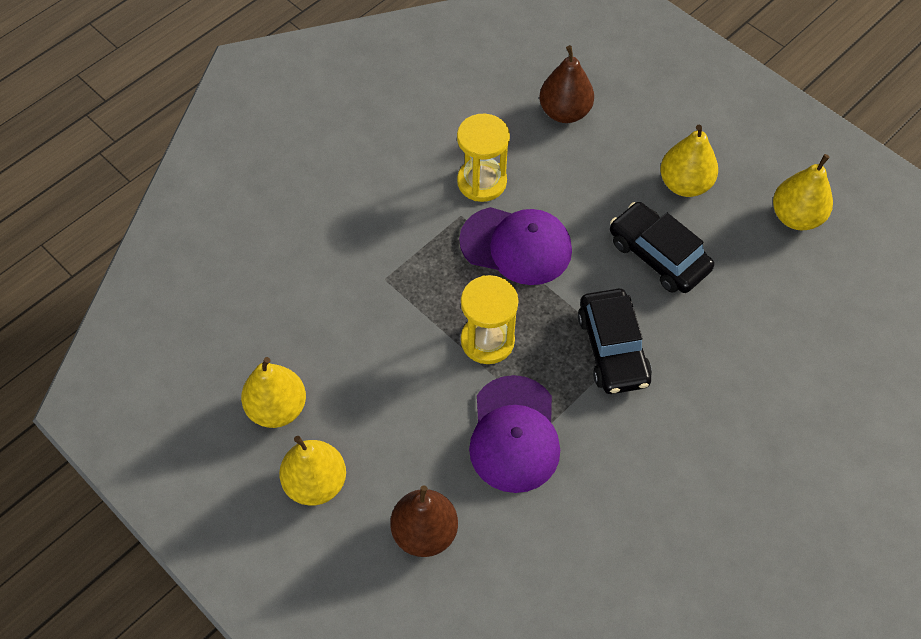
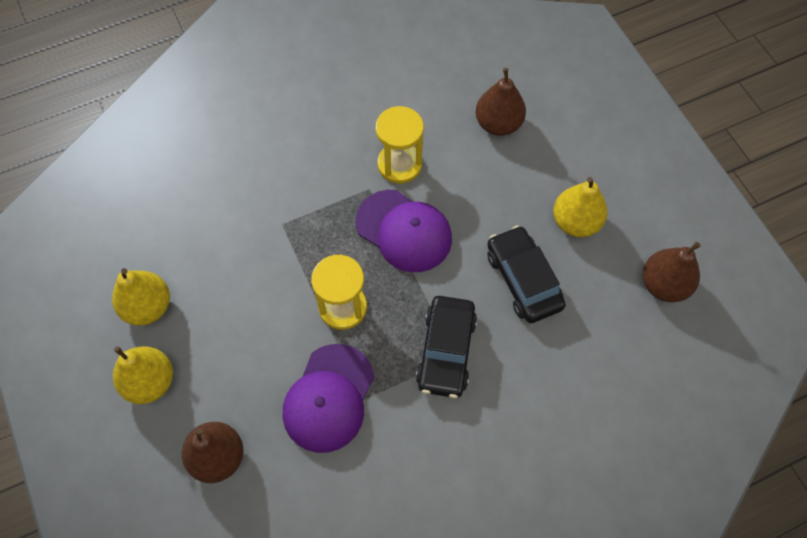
camera: 20 degrees right, 5 degrees up
(796, 217) = (664, 285): yellow pear -> brown pear

